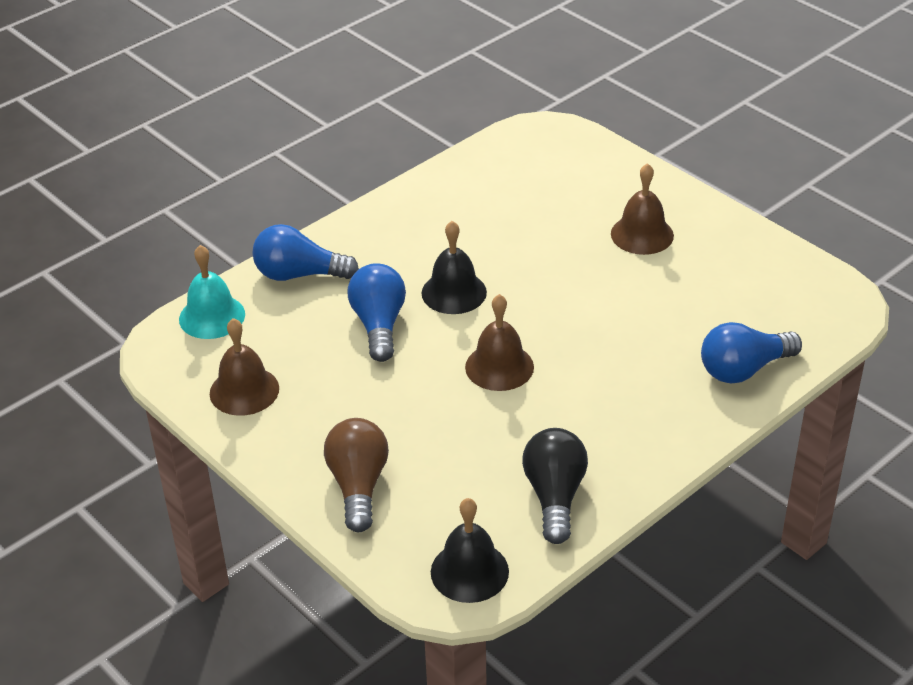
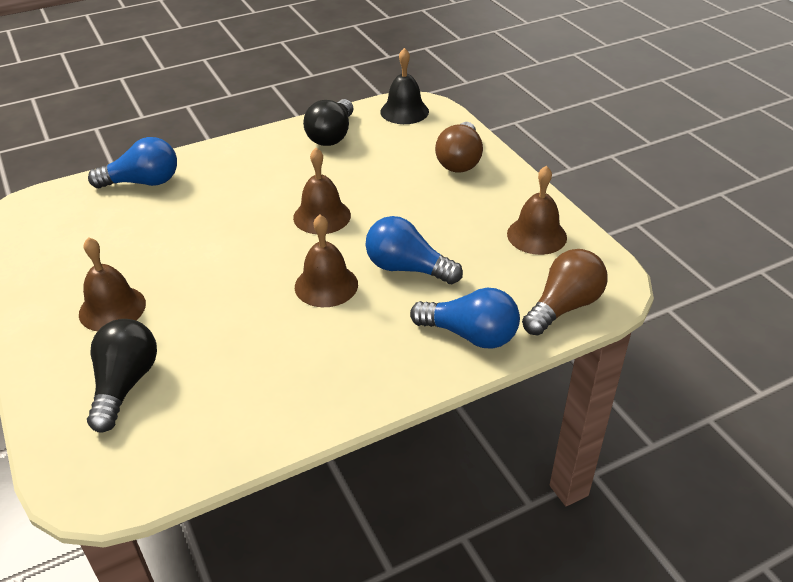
camera: 165 degrees left, 0 degrees up
(212, 316) = (564, 306): turquoise bell -> brown light bulb
(379, 325) = (407, 268): blue light bulb -> blue light bulb turned 105 degrees clockwise
(454, 292) = (326, 285): black bell -> brown bell
(576, 185) = (125, 384): none -> black light bulb

